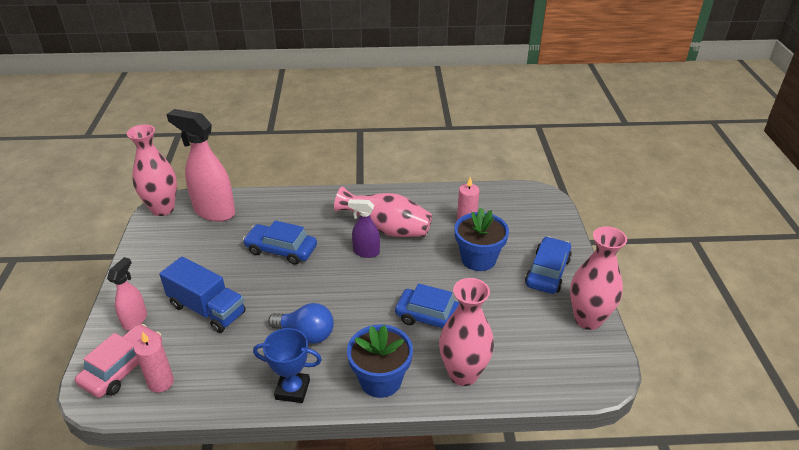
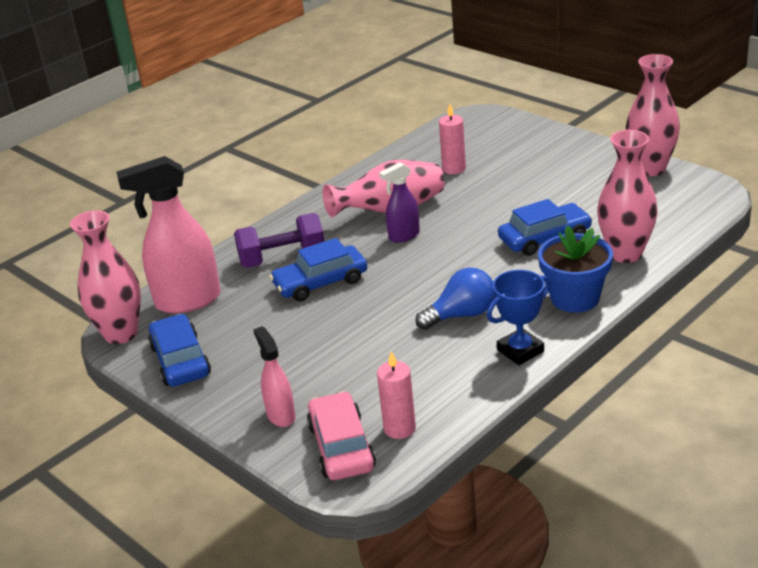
camera: 40 degrees left, 5 degrees down
(207, 309) = (337, 361): blue truck -> none
(290, 219) = (282, 258): none -> purple dumbbell
(478, 259) = (506, 183): blue flower pot -> none
(547, 272) = (573, 159): blue car -> blue car (180, 360)

